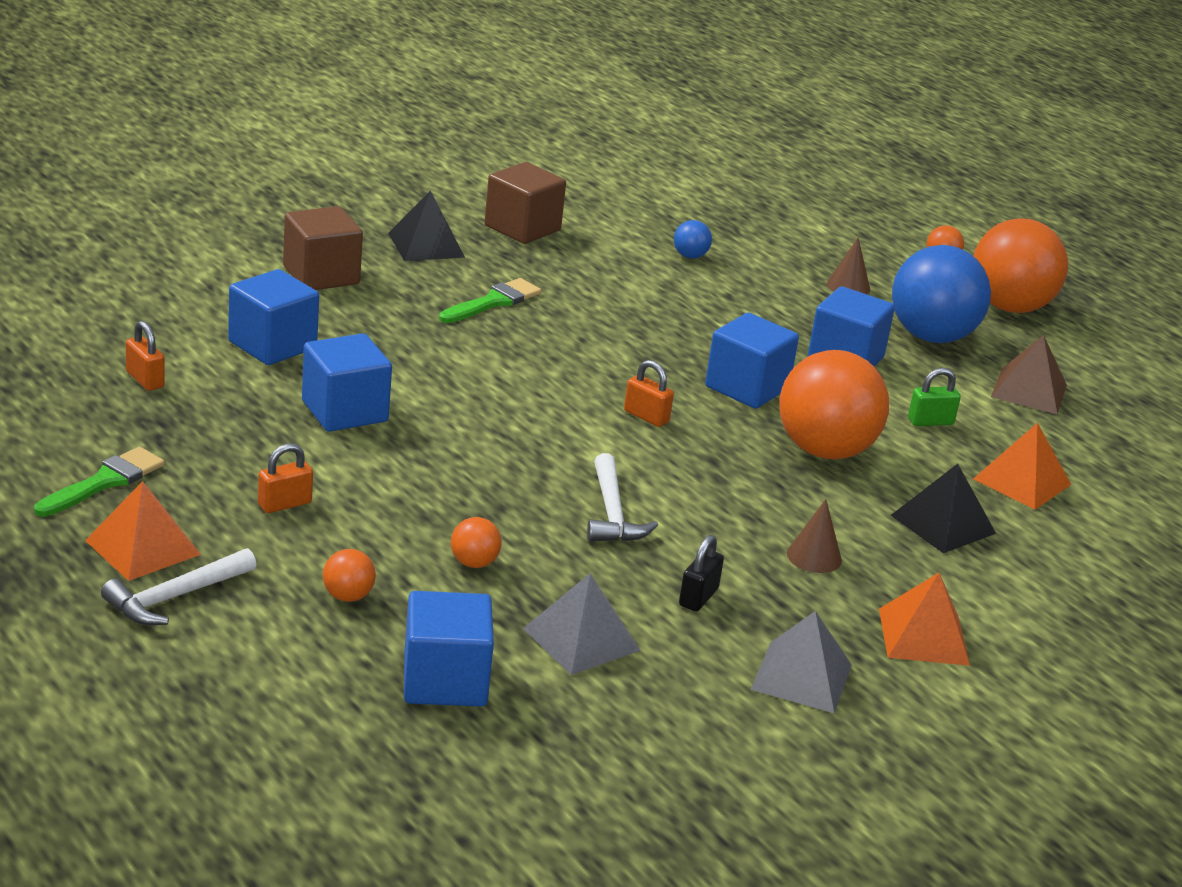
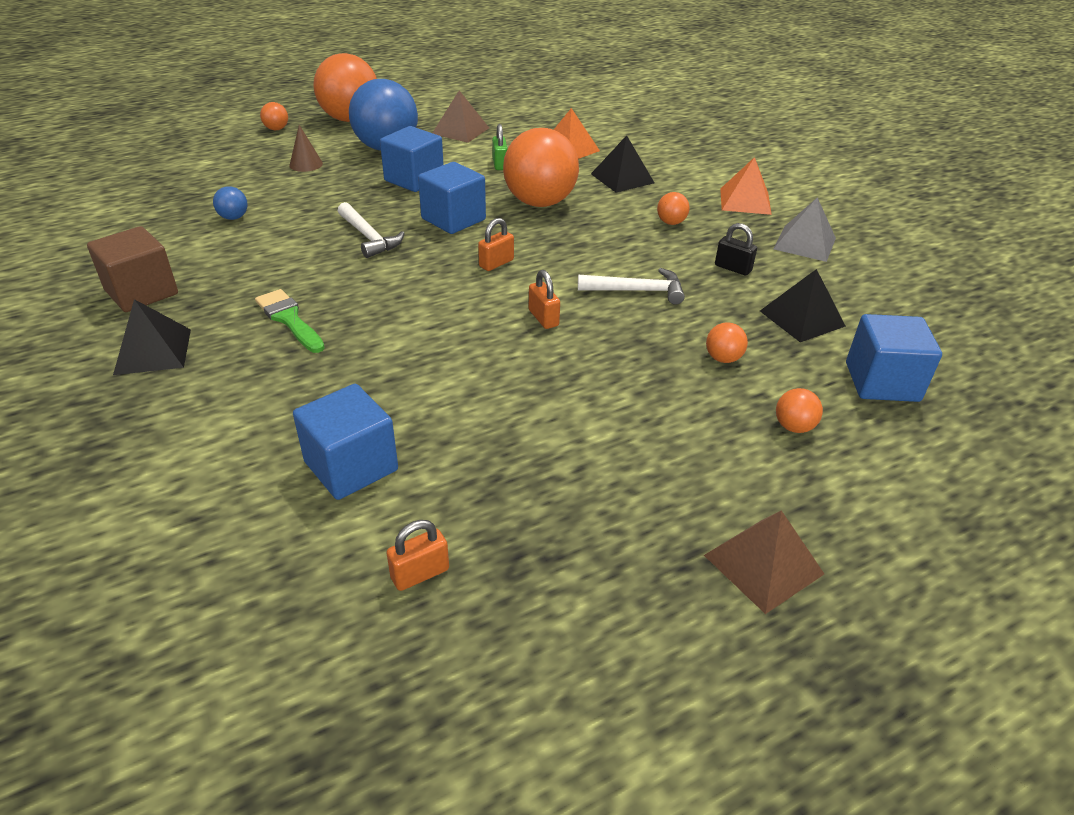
camera: 80 degrees left, 10 degrees up
(105, 482) = (647, 601): green brush -> none
(143, 547) = (763, 564): orange pyramid -> brown pyramid
(175, 597) = (838, 537): white hammer -> white hammer (369, 237)
(284, 504) = (661, 462): orange padlock -> orange padlock (543, 318)
(321, 275) = (197, 426): brown cube -> none
(344, 411) = (490, 418): blue cube -> none
(581, 639) = (802, 318): grey pyramid -> black pyramid
(814, 556) = (671, 223): brown cone -> orange ball

